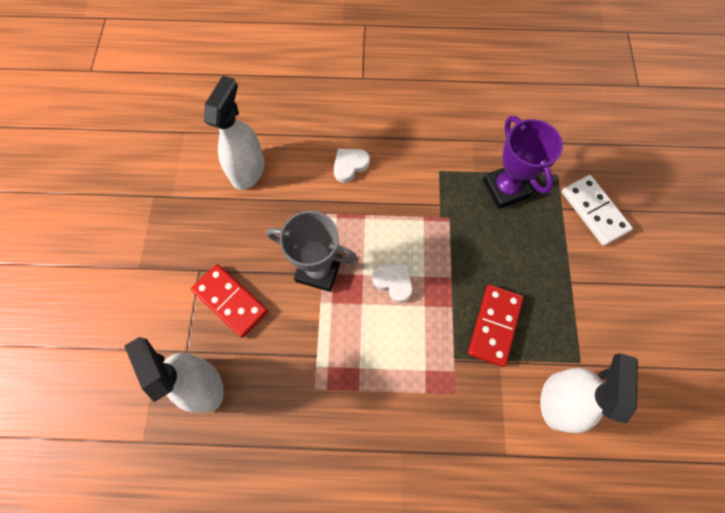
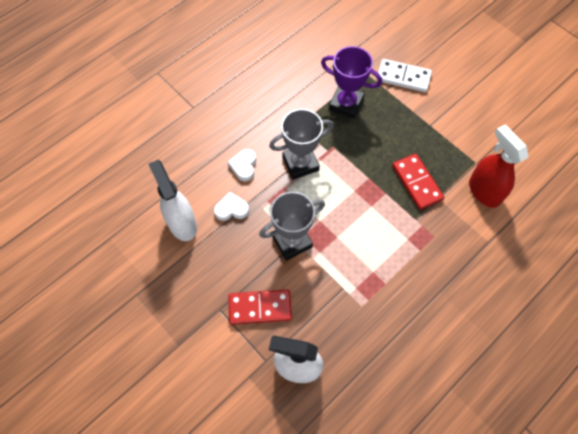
camera: 45 degrees left, 5 degrees down
(393, 282) = (341, 209): white heart -> white heart (231, 209)
(401, 207) = (300, 163): none -> grey trophy
(557, 400) = (484, 191): white spray bottle -> red spray bottle

